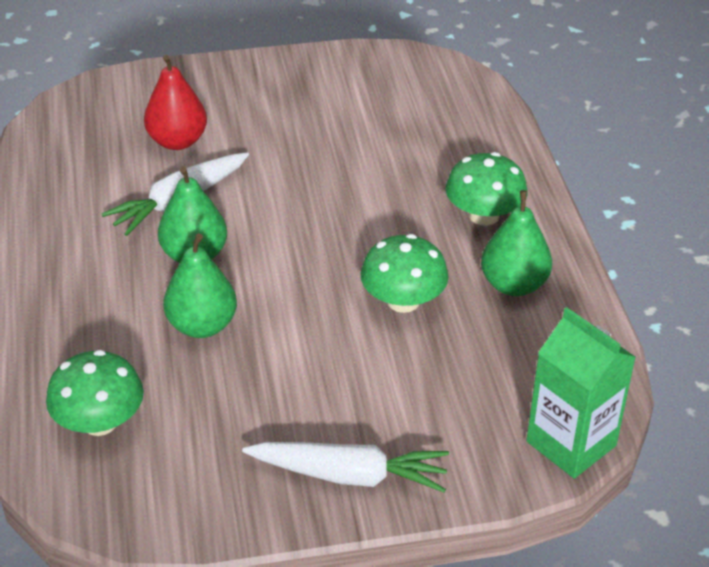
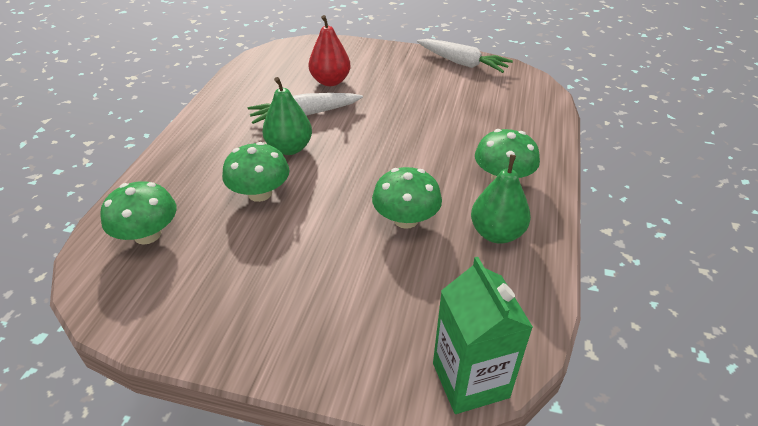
camera: 25 degrees right, 0 degrees up
(202, 325) = (260, 193): green pear -> green mushroom
(349, 475) = (277, 337): white carrot -> white carrot (462, 63)

